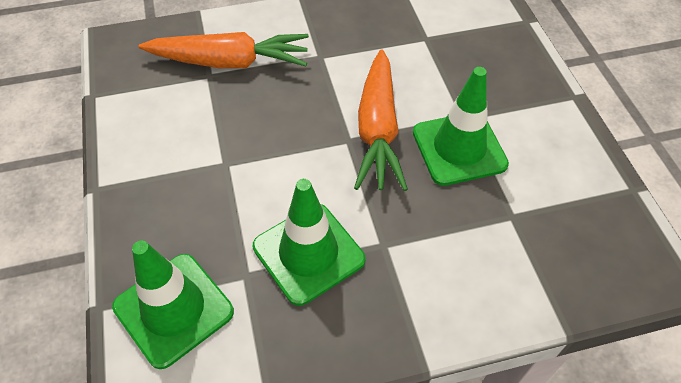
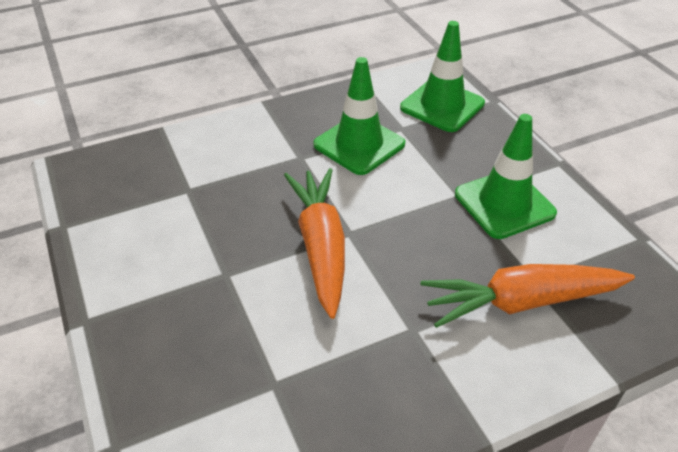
camera: 170 degrees right, 10 degrees down
(459, 148) = (233, 239): green traffic cone -> green traffic cone (504, 204)

